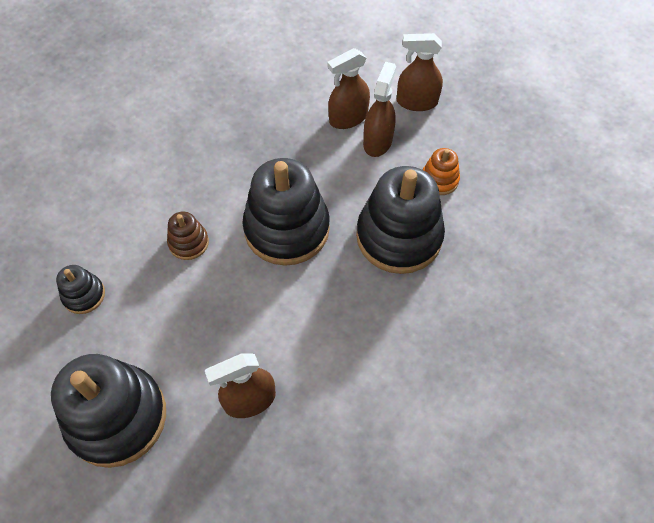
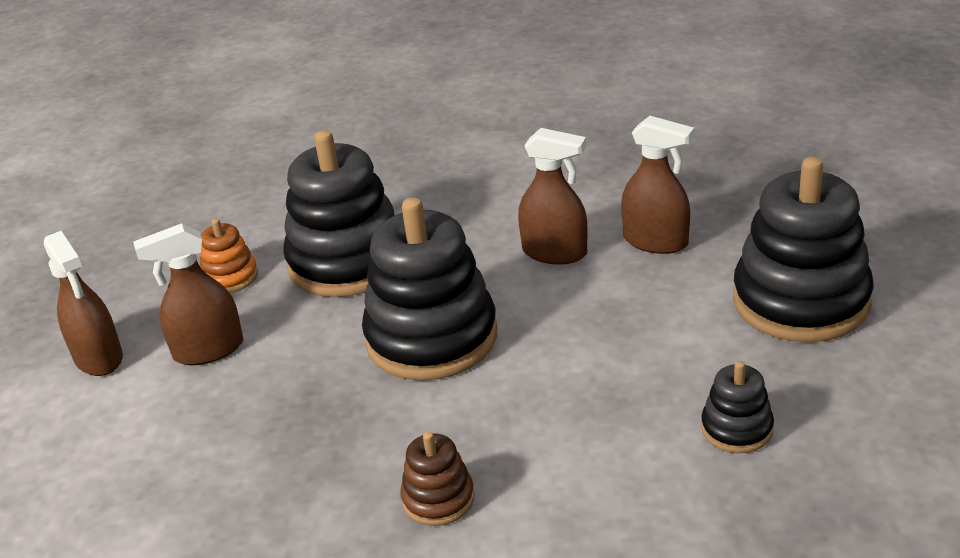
camera: 125 degrees left, 25 degrees down
(188, 243) = (550, 398): brown stacking toy -> brown stacking toy (438, 499)
(348, 118) = (185, 397): brown spray bottle -> brown spray bottle (555, 253)

